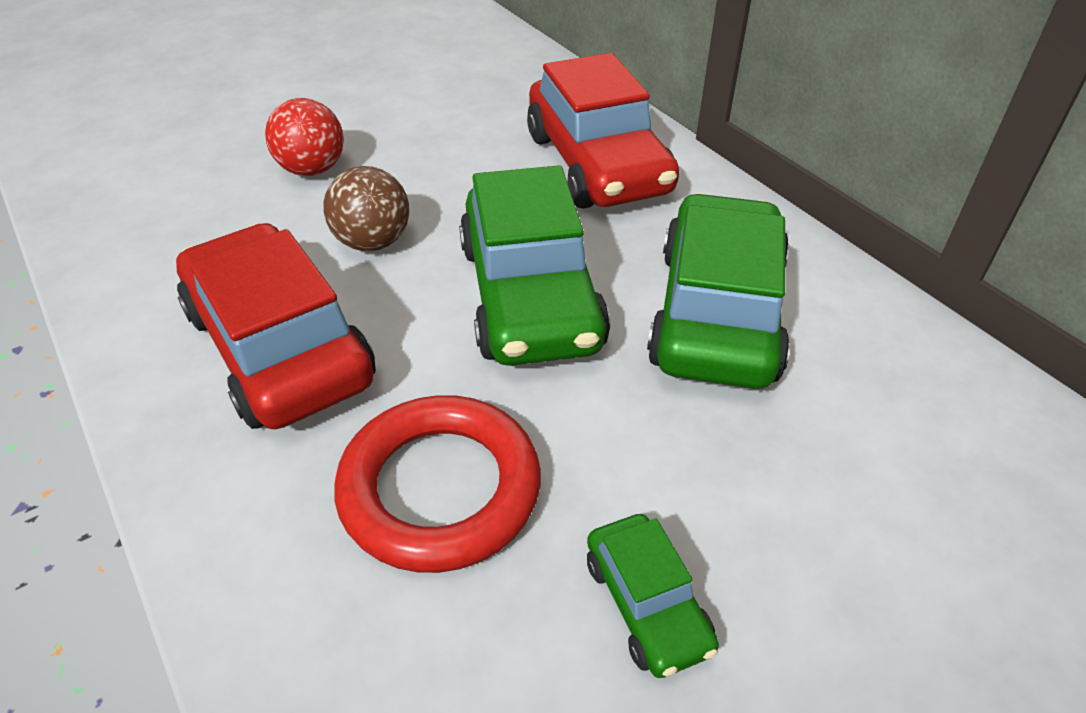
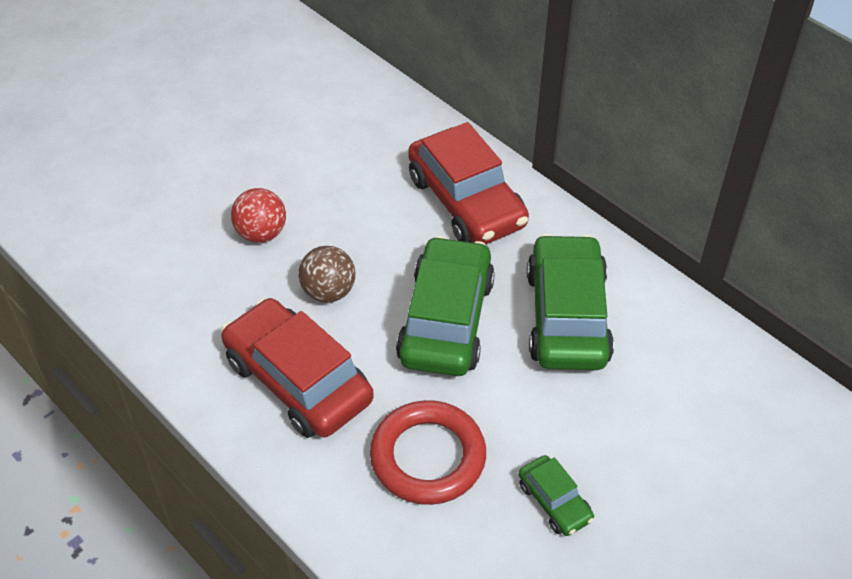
camera: 10 degrees left, 5 degrees up
(530, 296) = (446, 320): green car -> green car turned 150 degrees counterclockwise

